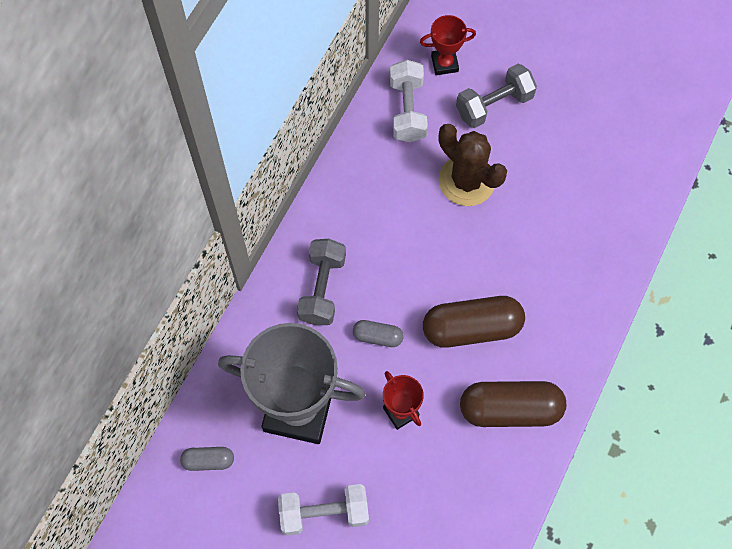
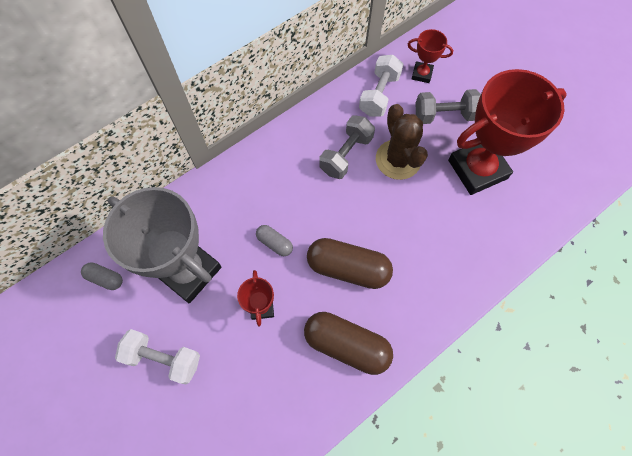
camera: 25 degrees right, 0 degrees up
(322, 289) = (253, 191): grey dumbbell -> grey dumbbell (346, 154)
(558, 155) = (477, 169): none -> red trophy

